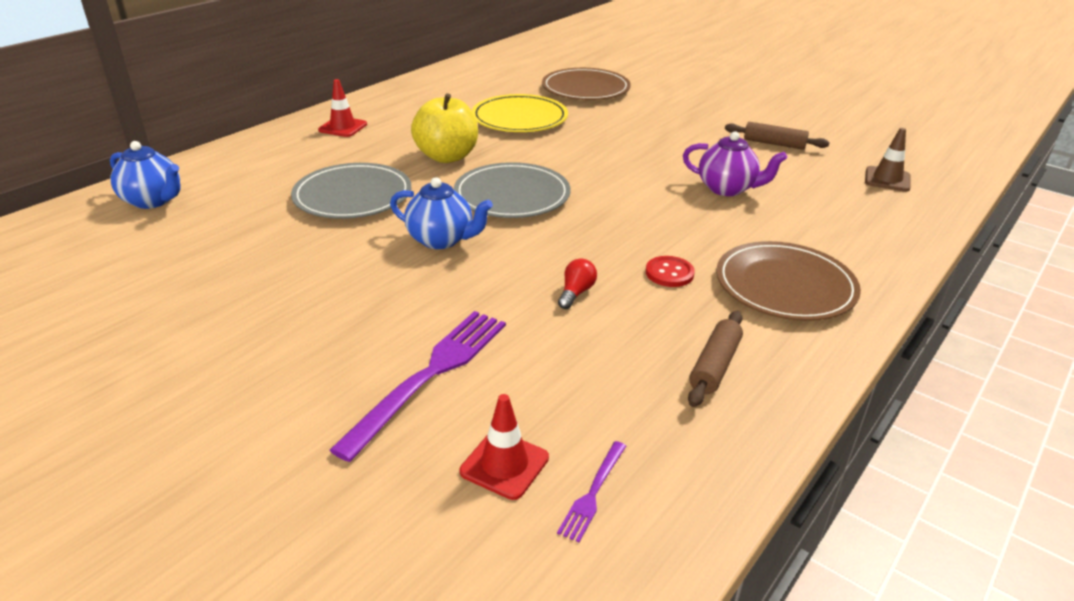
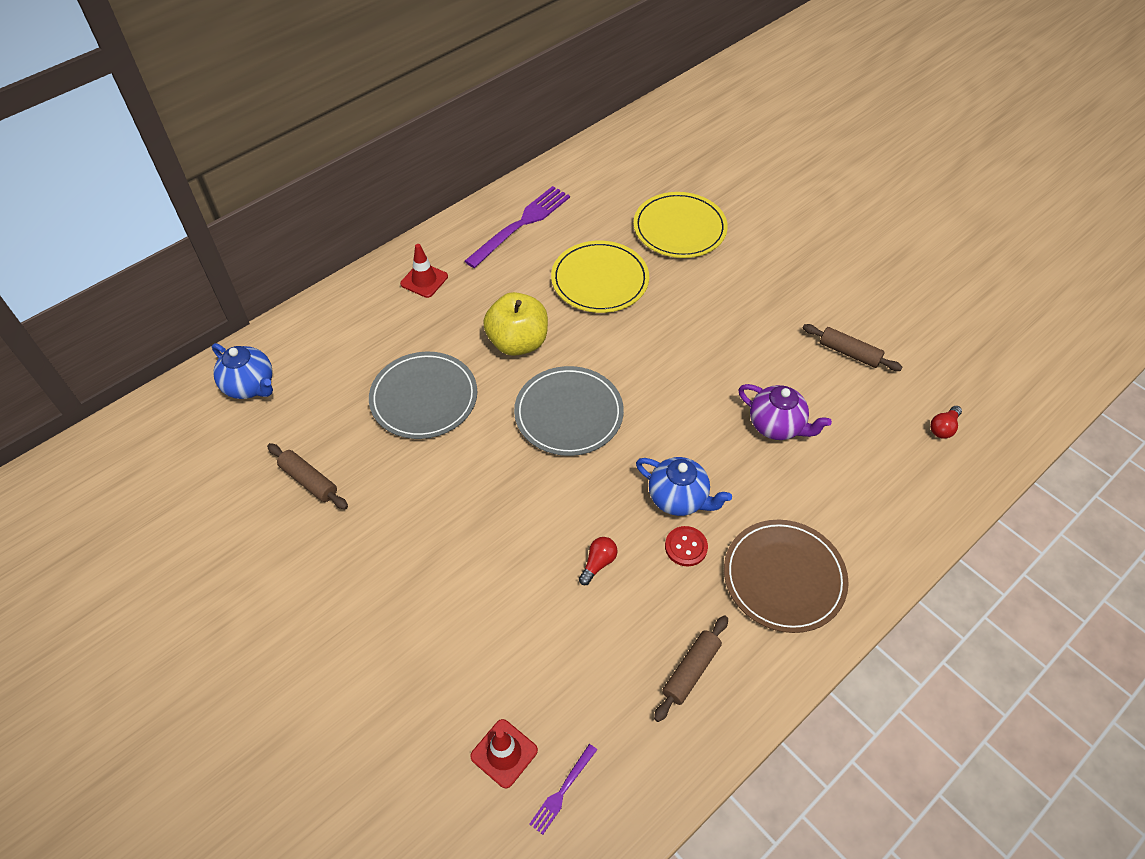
camera: 10 degrees right, 20 degrees up
(223, 260) = (309, 481): none -> brown rolling pin
(430, 375) = (463, 649): purple fork -> purple fork (521, 224)
(441, 240) = (495, 474): blue teapot -> blue teapot (678, 498)
(585, 88) = (679, 228): brown plate -> yellow plate
(887, 179) = (943, 428): brown traffic cone -> red light bulb

